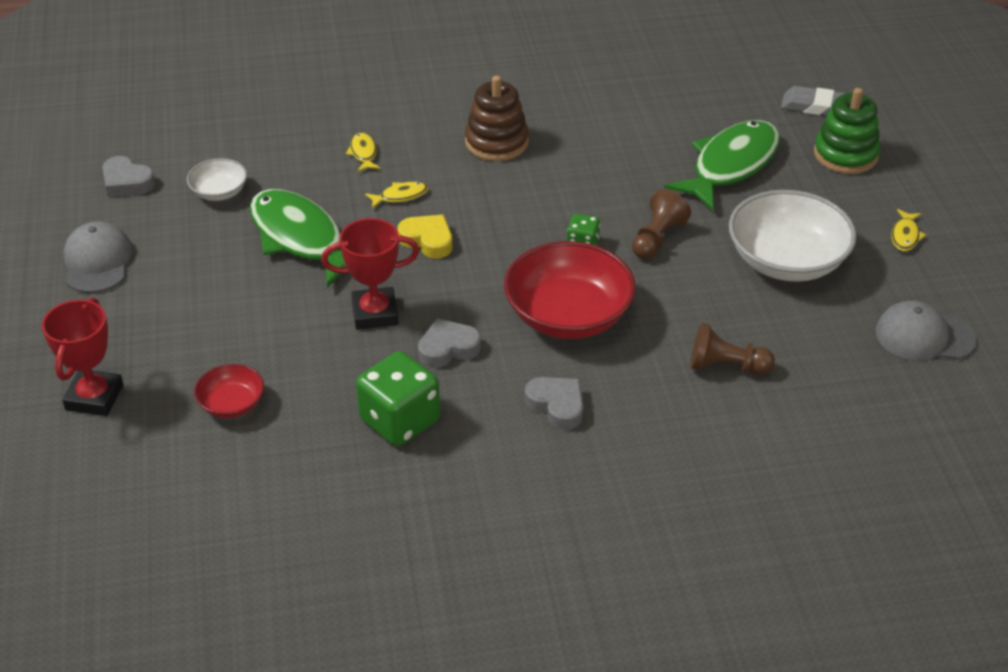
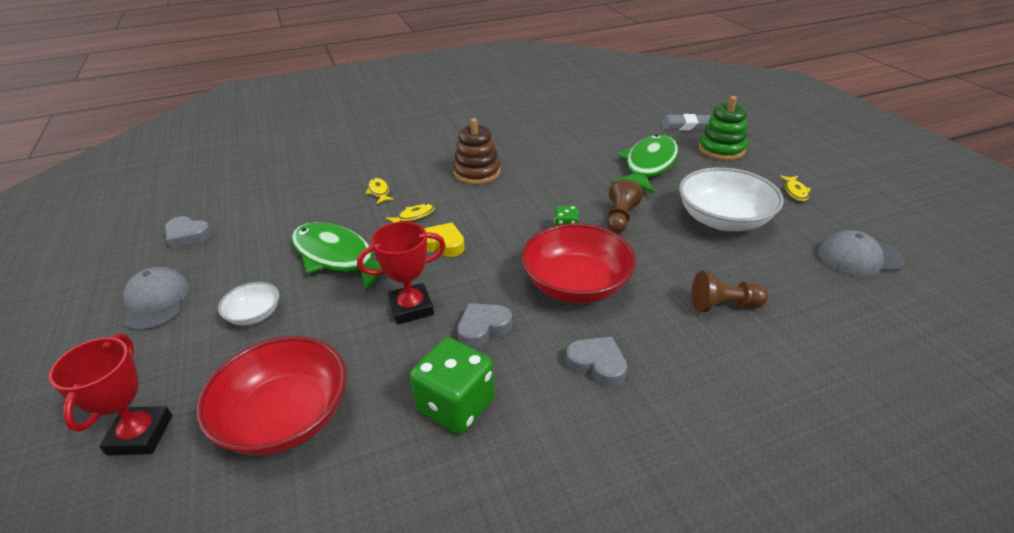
camera: 10 degrees left, 5 degrees down
(219, 192) = (266, 233): white bowl -> white bowl (254, 314)
(232, 404) = (285, 417): red bowl -> red bowl, size x1.99

